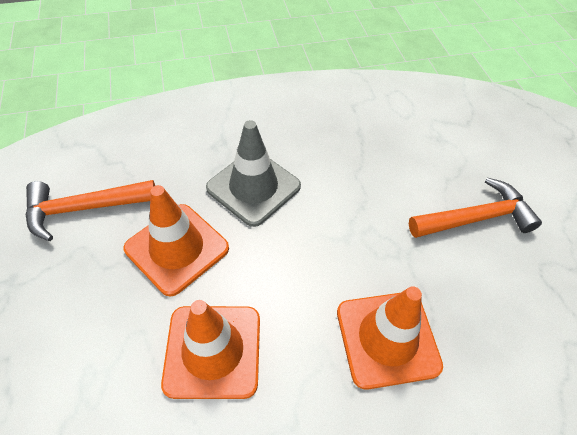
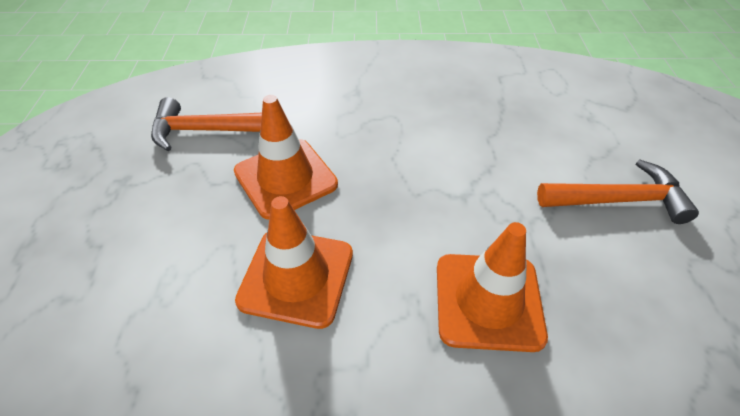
camera: 15 degrees right, 5 degrees down
(253, 187) = (377, 135): grey traffic cone -> none

